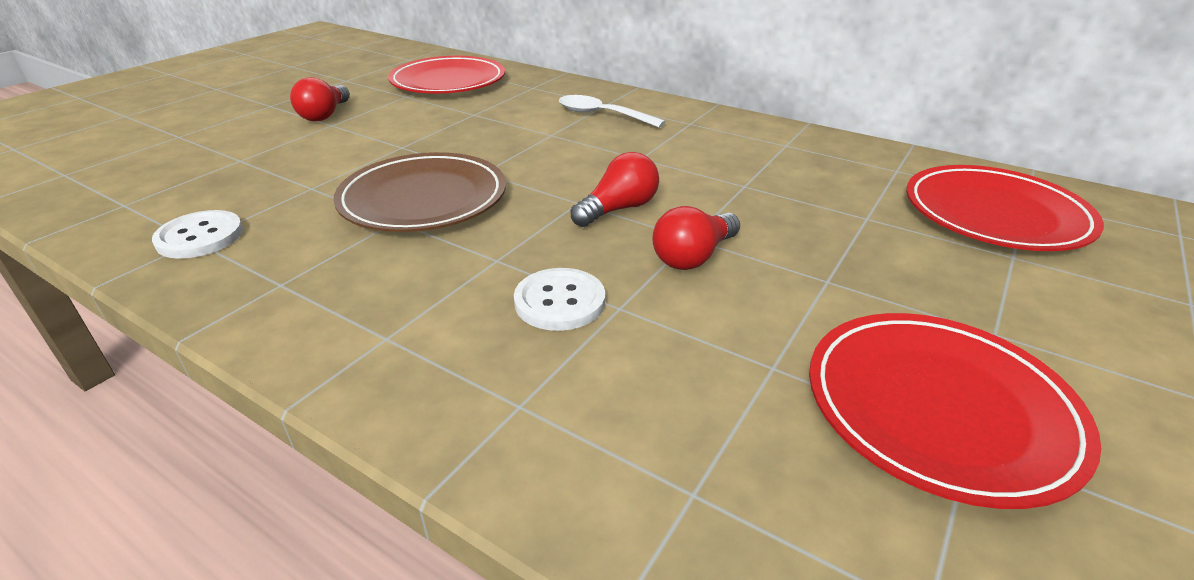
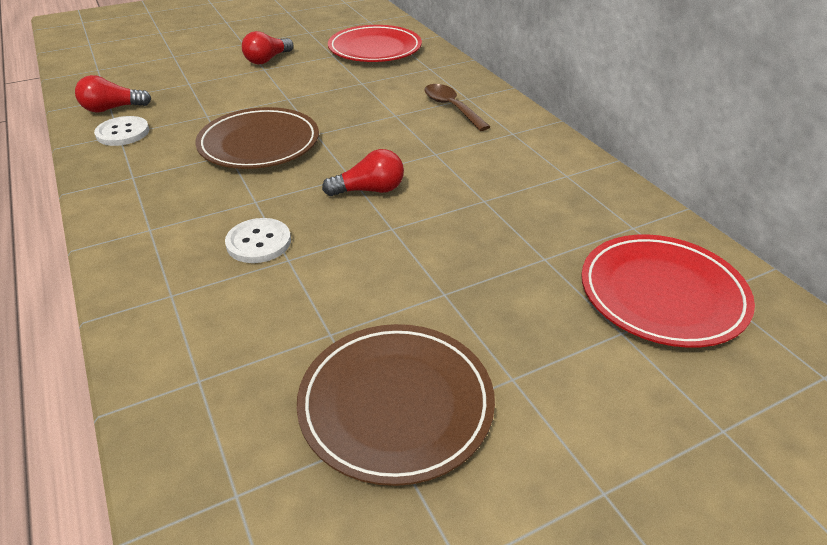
camera: 30 degrees right, 5 degrees up
(602, 115) = (451, 108): white spoon -> brown spoon
(694, 257) = (375, 243): red light bulb -> red light bulb (112, 109)
(939, 409) = (396, 404): red plate -> brown plate

